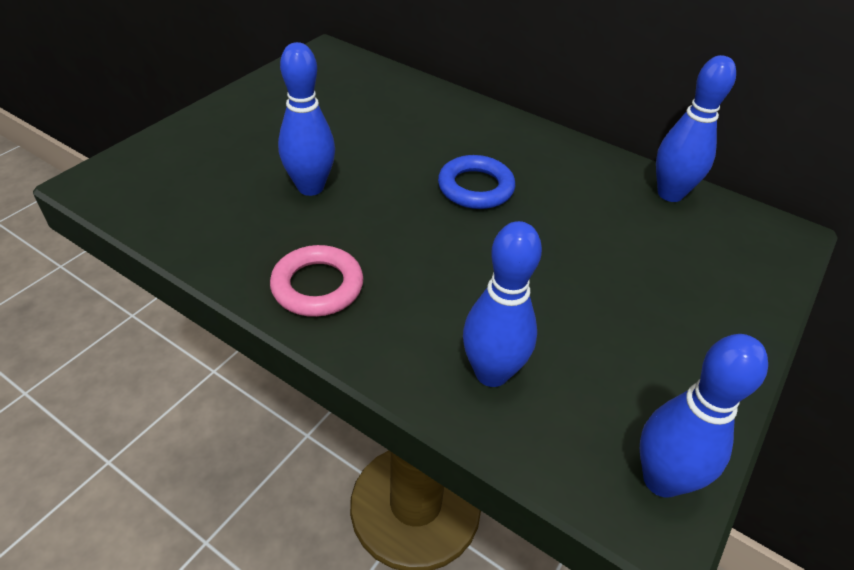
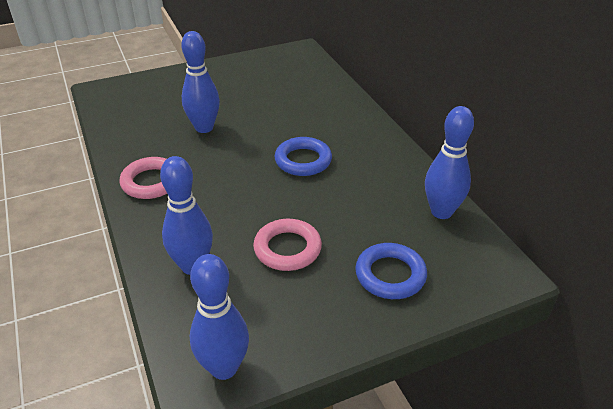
camera: 35 degrees right, 5 degrees down
(572, 300) = (287, 249): none -> pink ring
(698, 283) = (390, 275): none -> blue ring

